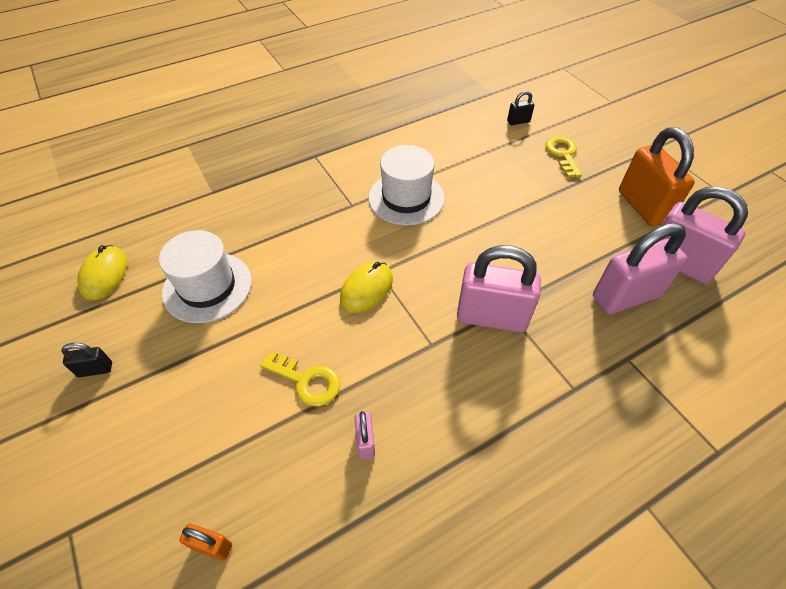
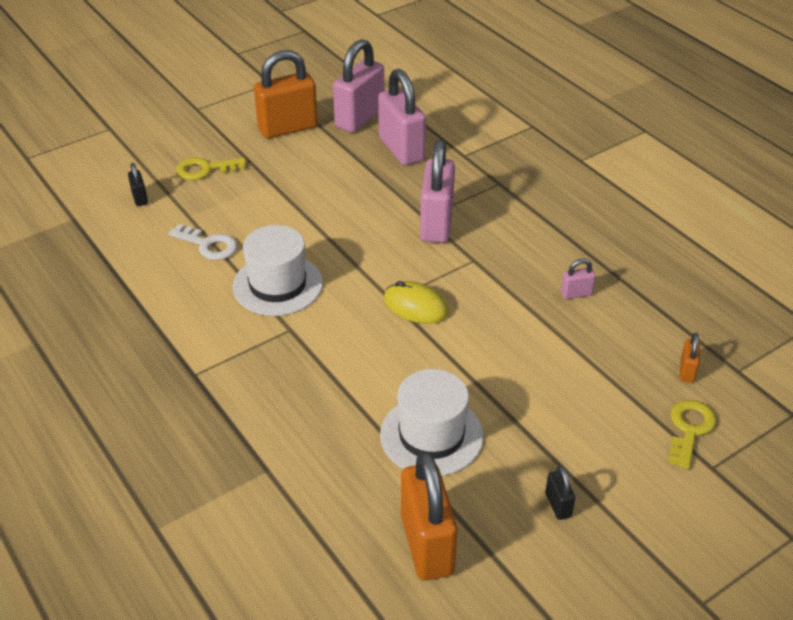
camera: 95 degrees left, 10 degrees down
(104, 275) = (427, 544): yellow mouse -> orange padlock
(306, 381) = (530, 336): yellow key -> yellow key (689, 429)
(459, 159) = (208, 245): none -> white key

